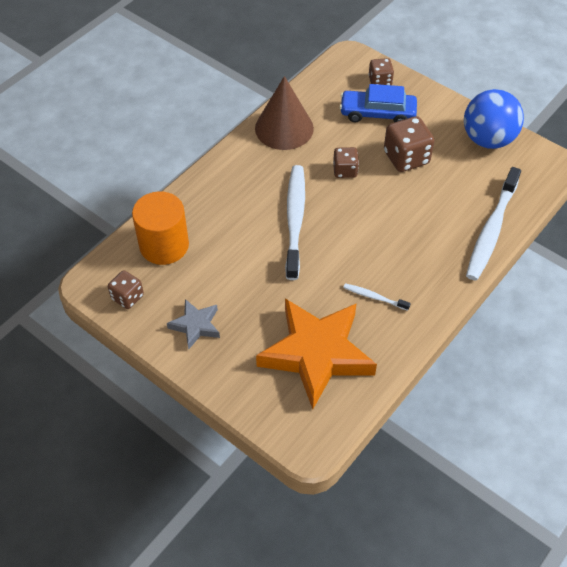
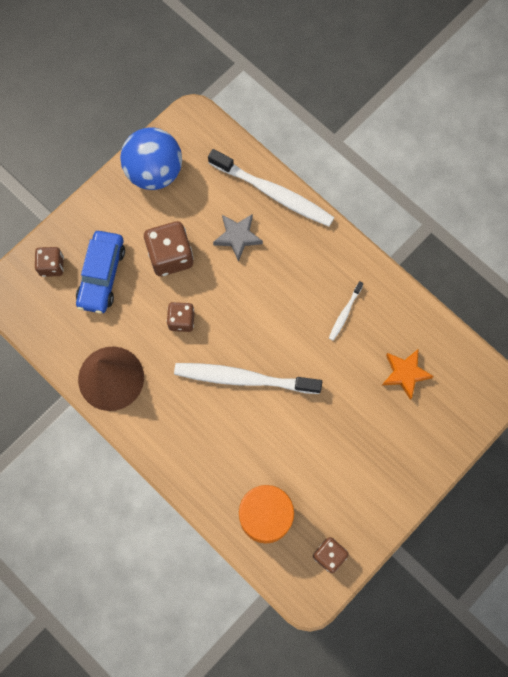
camera: 85 degrees left, 20 degrees up
(195, 325) = (367, 486): grey star -> grey star (237, 237)
(317, 354) = (405, 373): orange star -> orange star, size x0.47

